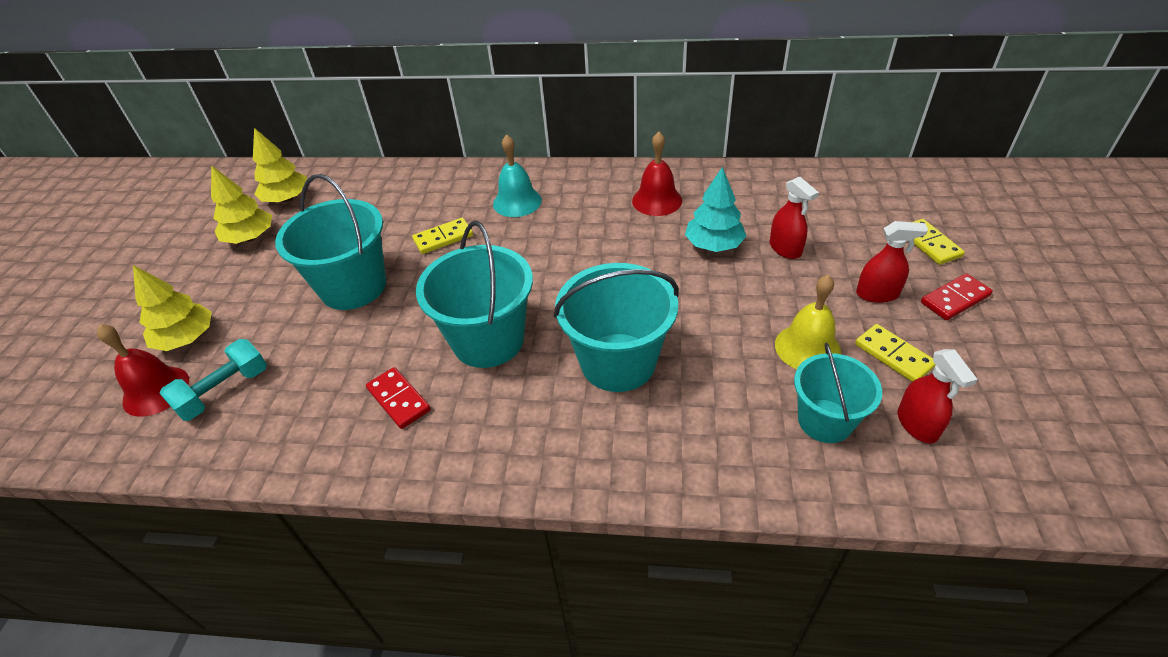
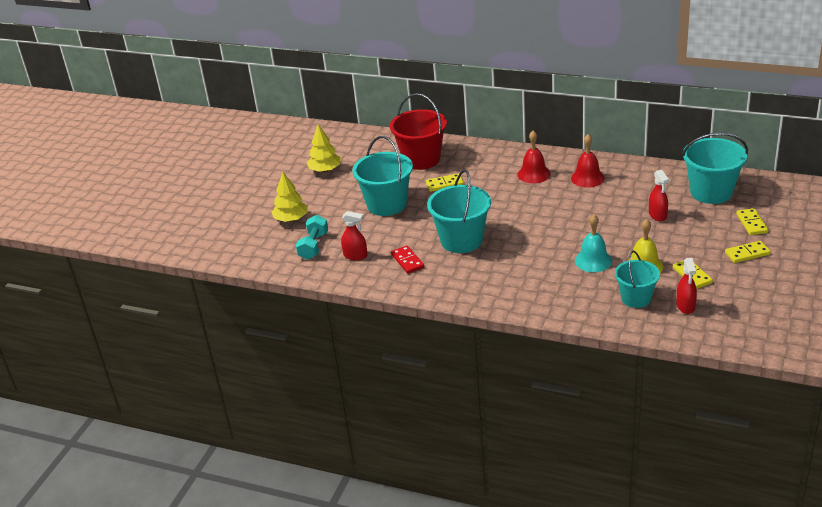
camera: 15 degrees right, 10 degrees down
(156, 391) = (277, 241): red bell -> red bell (534, 174)
(224, 391) = (313, 246): turquoise dumbbell -> turquoise dumbbell turned 45 degrees counterclockwise
(287, 199) = (347, 149): yellow tree -> none
(402, 201) = (421, 159): none -> red bucket
(517, 202) = (496, 168): turquoise bell -> turquoise bell (593, 261)
(618, 362) = (532, 259): turquoise bucket -> turquoise bucket (711, 192)
(713, 245) = (613, 208): turquoise tree -> none
(877, 294) = (701, 245): red spray bottle -> red spray bottle (355, 256)
(954, 299) = (747, 253): red domino -> yellow domino

